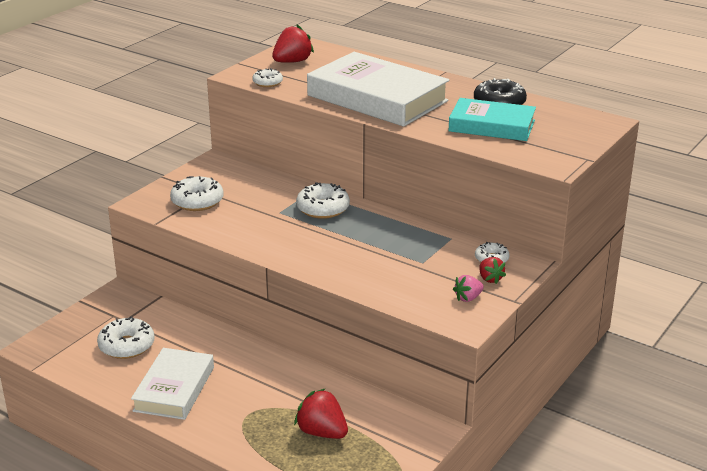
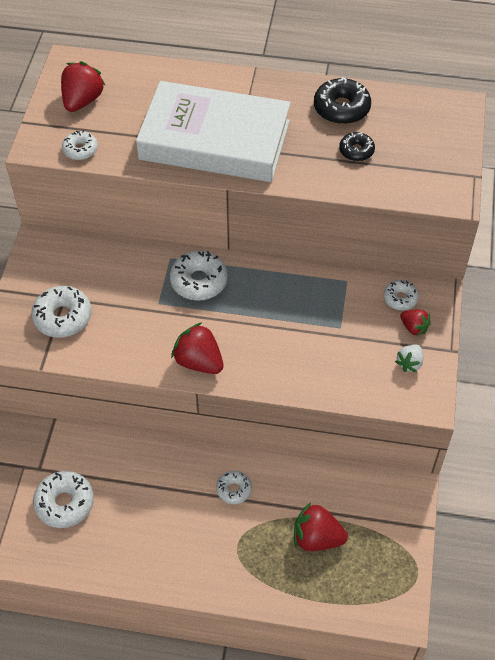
camera: 25 degrees left, 25 degrees up
(174, 389) = (148, 541): white book -> none
(273, 379) = (234, 490): none -> white donut
(283, 251) = (199, 362): none -> red strawberry
(468, 298) = (409, 363): pink strawberry -> white strawberry
(491, 126) = (356, 151): turquoise book -> black donut

